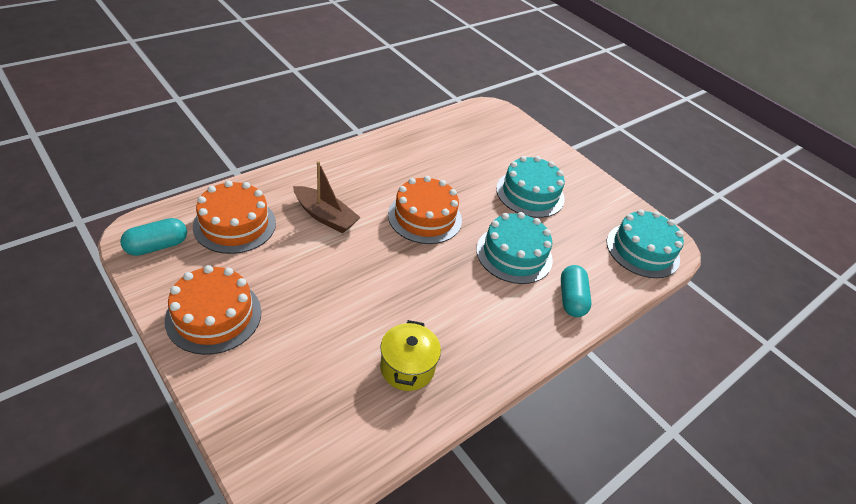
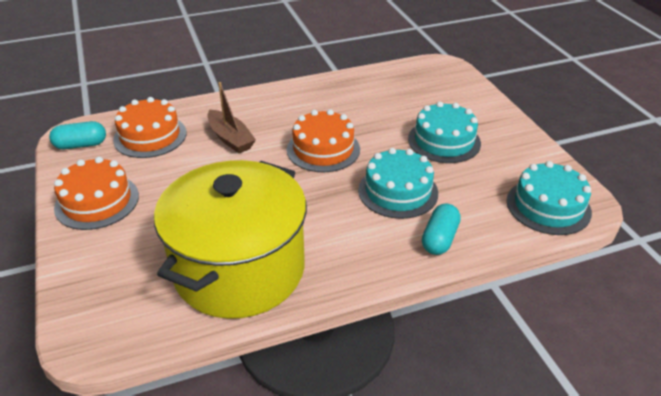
camera: 25 degrees right, 5 degrees down
(407, 367) = (239, 269): yellow pot -> yellow pot, size x2.44

